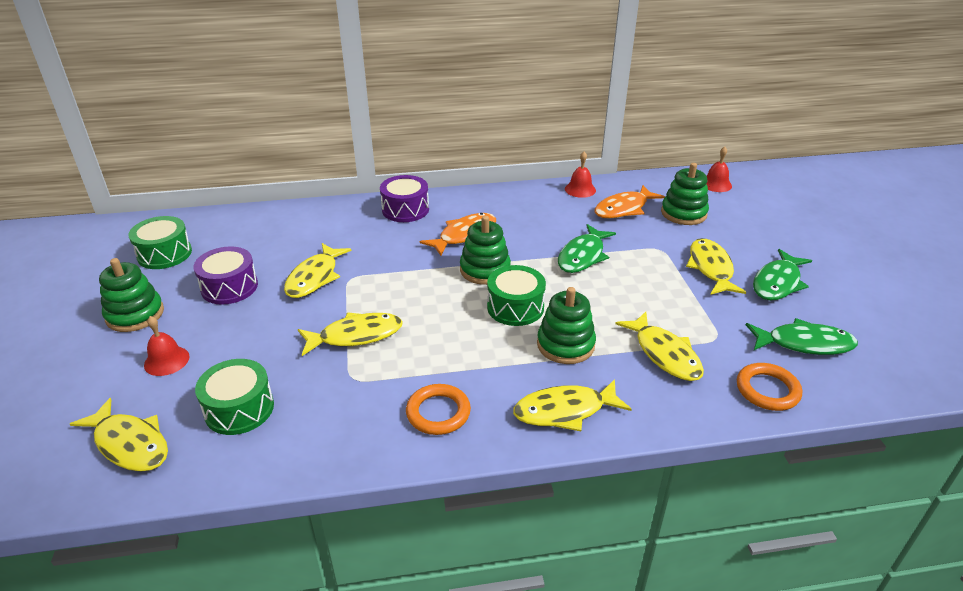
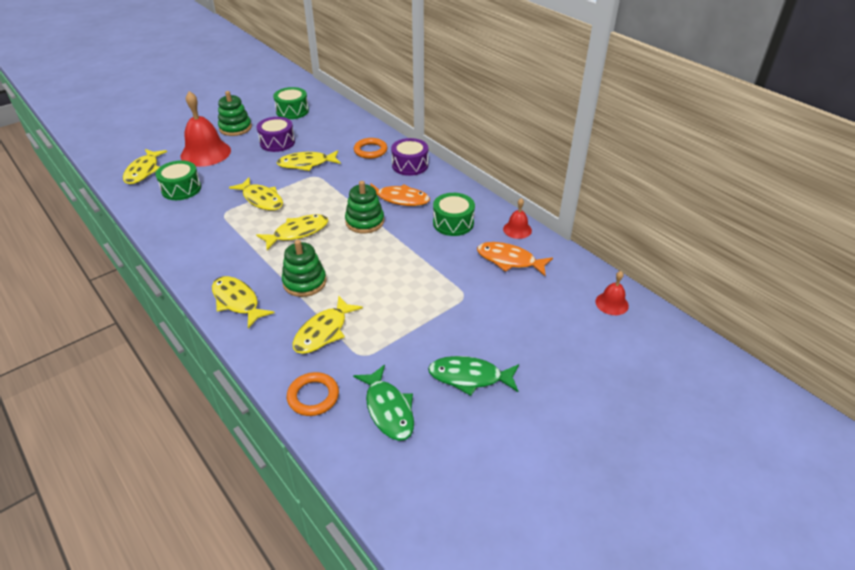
camera: 60 degrees right, 5 degrees up
(166, 360) = (205, 153): red bell -> red bell, size x2.00
(438, 412) = (211, 253): orange ring -> orange ring (370, 150)
(515, 307) = (331, 248): green drum -> green drum (453, 223)
(582, 256) = (419, 259): green fish -> none
(683, 213) = (535, 295): green stacking toy -> none
(711, 268) = (459, 331): yellow fish -> yellow fish (297, 232)

